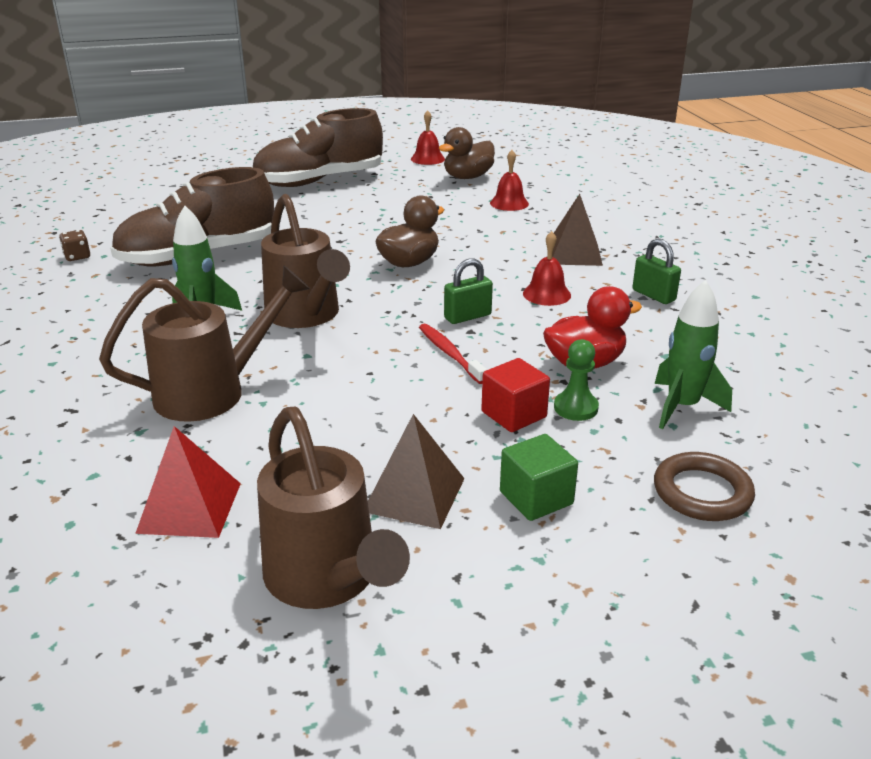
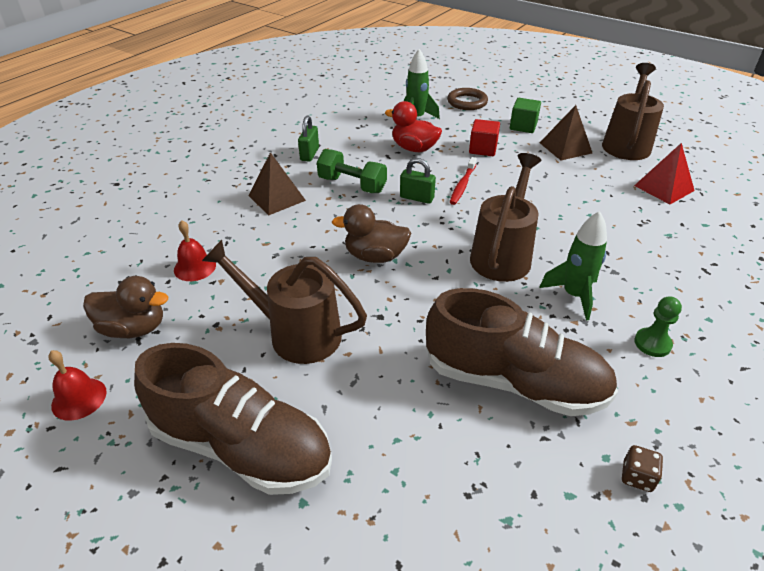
camera: 130 degrees left, 10 degrees up
(213, 392) = (612, 234): brown watering can -> brown watering can (295, 333)
(546, 294) = (352, 185): red bell -> green dumbbell
(575, 408) = (454, 138): green pawn -> green pawn (652, 343)

